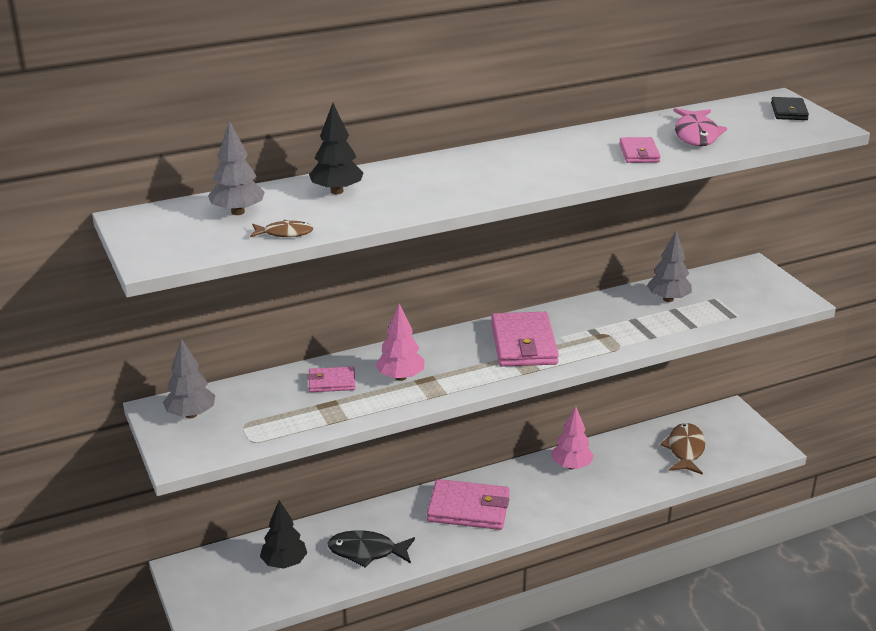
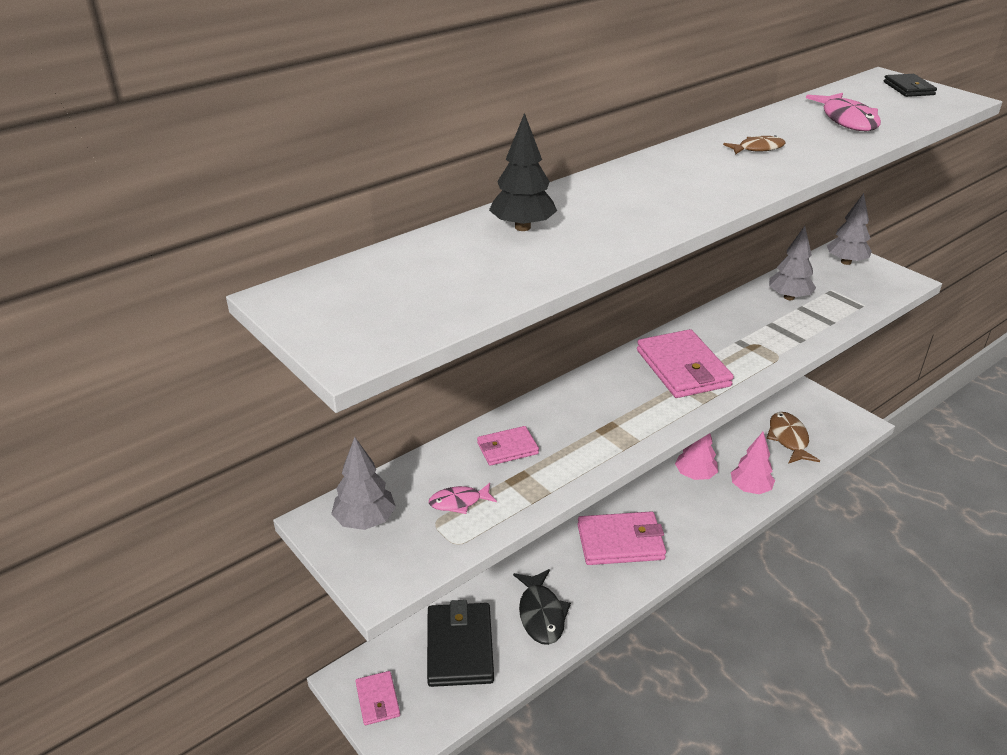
camera: 15 degrees left, 5 degrees up
(237, 212) = (420, 269): grey tree -> grey tree (846, 262)
(270, 413) = (459, 502): none -> pink fish
(284, 563) = (460, 647): black tree -> black wallet
(285, 233) = (500, 290): brown fish -> brown fish (758, 149)
(366, 551) = (541, 614): black fish -> black fish turned 90 degrees counterclockwise
(400, 377) = (579, 429): pink tree -> pink tree (750, 489)
(639, 153) = (811, 145): pink wallet -> pink wallet (377, 700)

